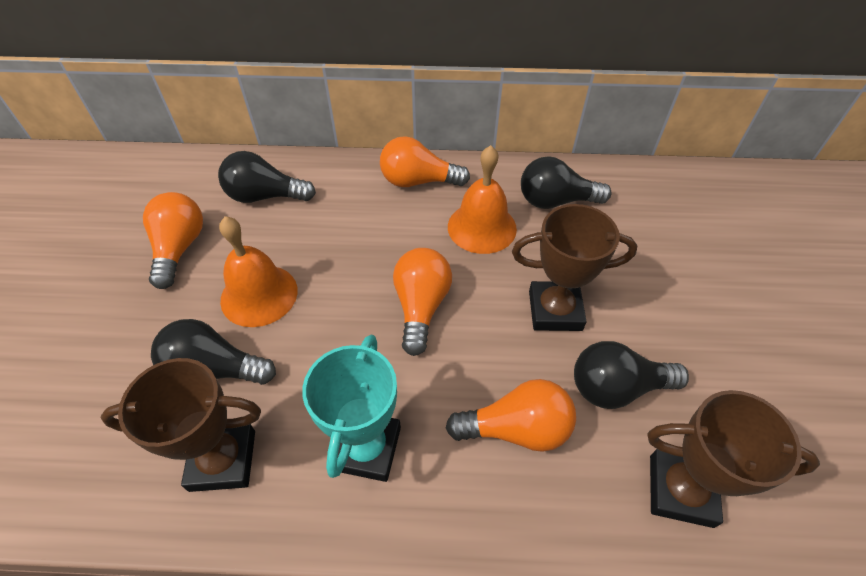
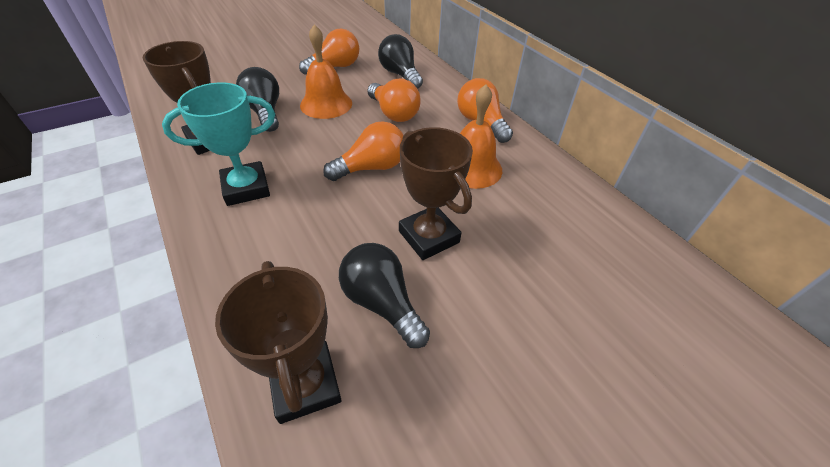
camera: 55 degrees right, 5 degrees down
(516, 429) = (302, 254): orange light bulb -> orange light bulb (393, 113)
(555, 201) = (545, 197): black light bulb -> none

